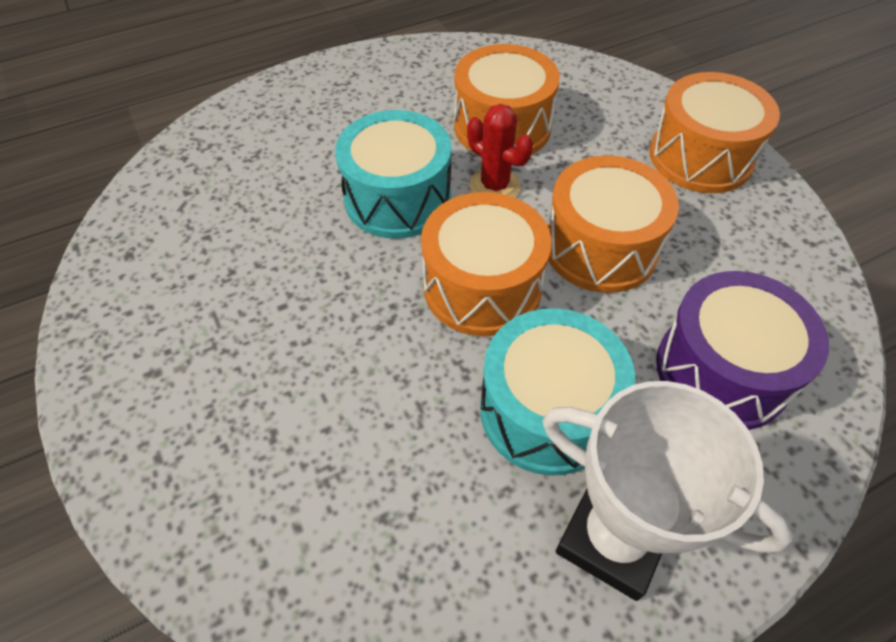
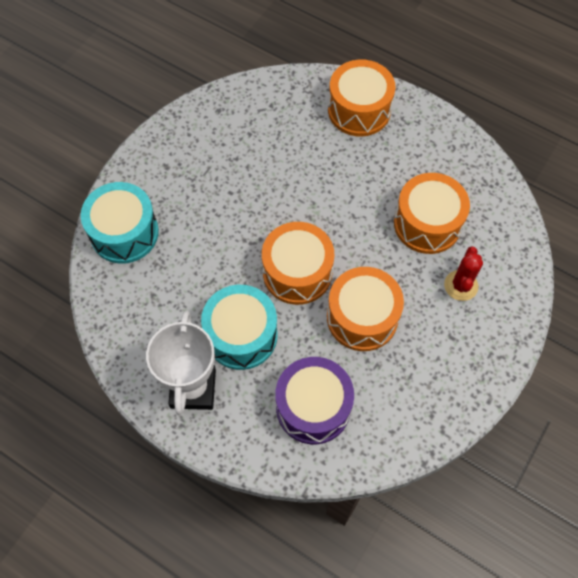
camera: 60 degrees right, 10 degrees up
(398, 198) = (331, 201): turquoise drum -> turquoise drum (124, 233)
(494, 186) = (374, 243): red cactus -> red cactus (461, 285)
(700, 157) = (478, 345): orange drum -> orange drum (359, 110)

